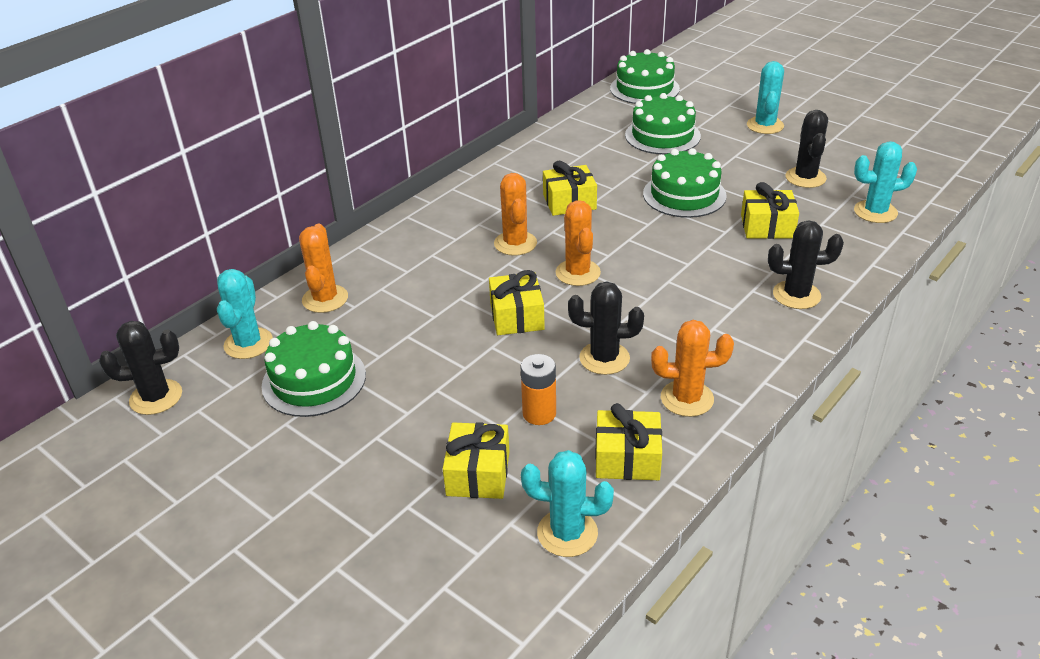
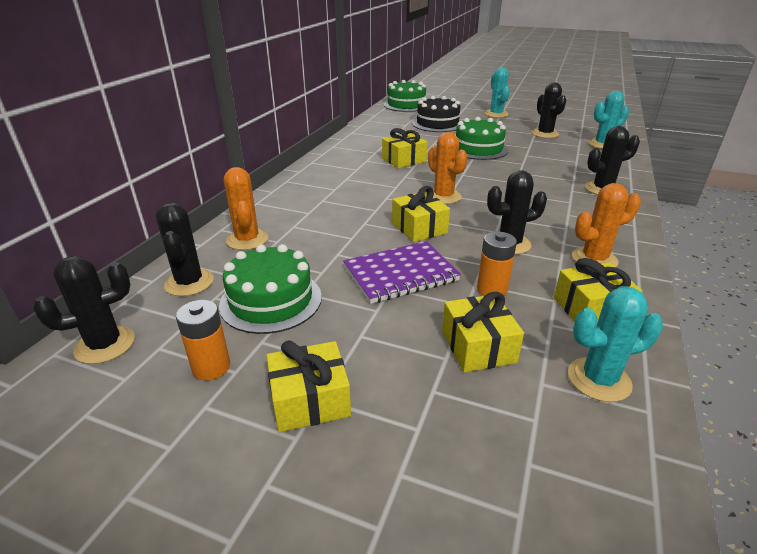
camera: 20 degrees left, 5 degrees down
(233, 439) = (211, 367): none -> orange battery
(248, 343) = (189, 283): turquoise cactus -> black cactus
(456, 375) = (400, 274): none -> purple notebook
(515, 243) = (383, 186): orange cactus -> none
(662, 135) = (437, 123): green cake -> black cake
(767, 226) = (546, 158): yellow gift -> yellow gift (310, 400)

